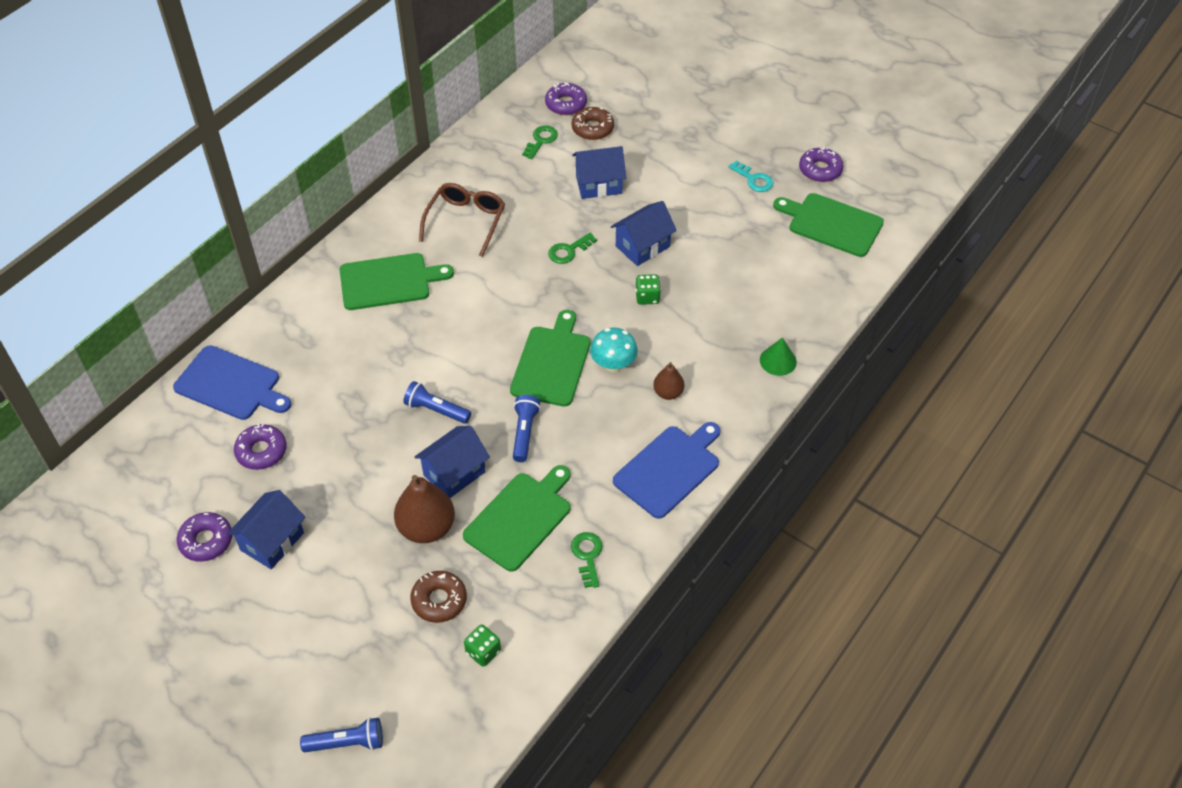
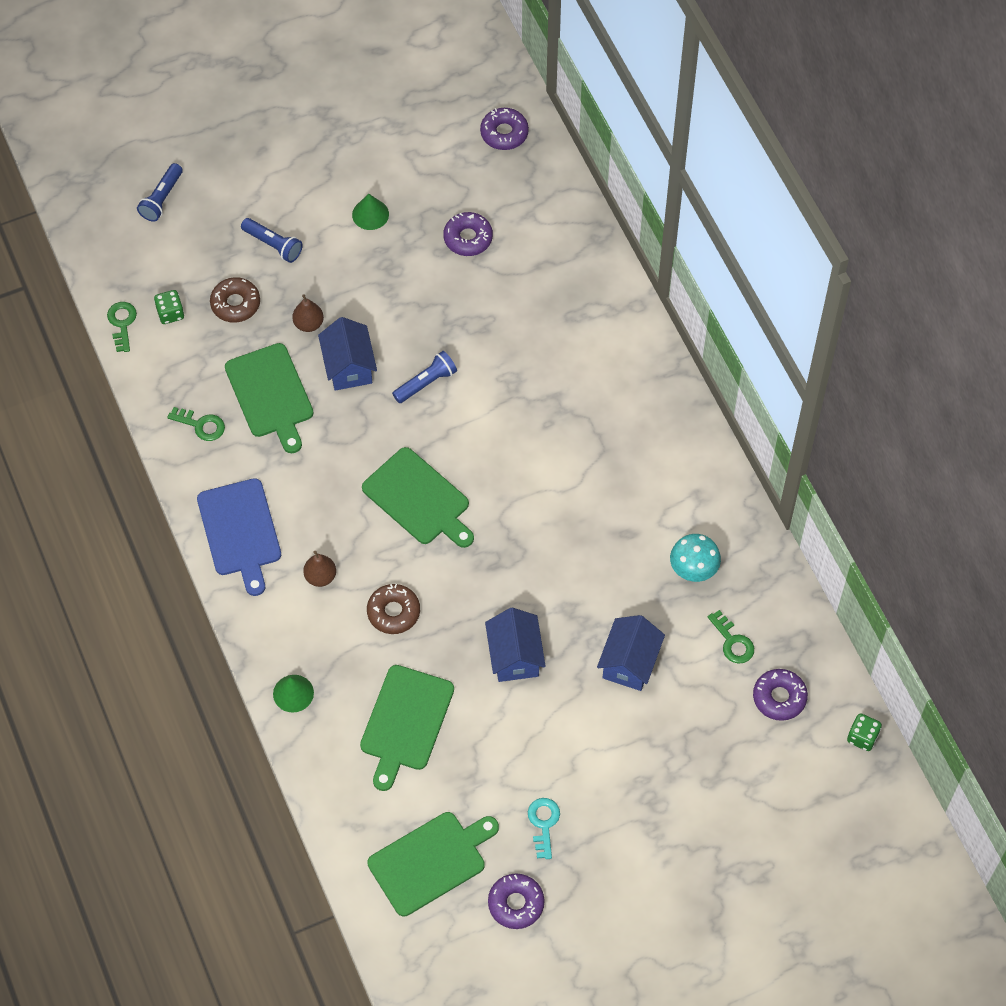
camera: 120 degrees right, 10 degrees up
(206, 541) = (401, 171): purple donut -> purple donut (504, 133)
(231, 384) = (558, 241): blue cutting board -> none
(272, 541) = (370, 214): blue house -> green cone
(389, 281) = (608, 411): green cutting board -> green cutting board (405, 722)
(426, 528) = (308, 324): brown pear -> brown pear, size x0.56
(466, 221) = (650, 512): brown glasses -> none
(524, 433) = (355, 439): blue flashlight -> blue flashlight (273, 245)
(568, 251) = (551, 585): green key -> green key (122, 323)
(592, 128) = (722, 704): brown donut -> brown donut (393, 612)
(613, 364) = (383, 549): turquoise mushroom -> turquoise mushroom (693, 569)
(647, 297) = (445, 623): green dice -> green dice (862, 737)
(753, 179) = (543, 824): turquoise key -> turquoise key turned 105 degrees clockwise

